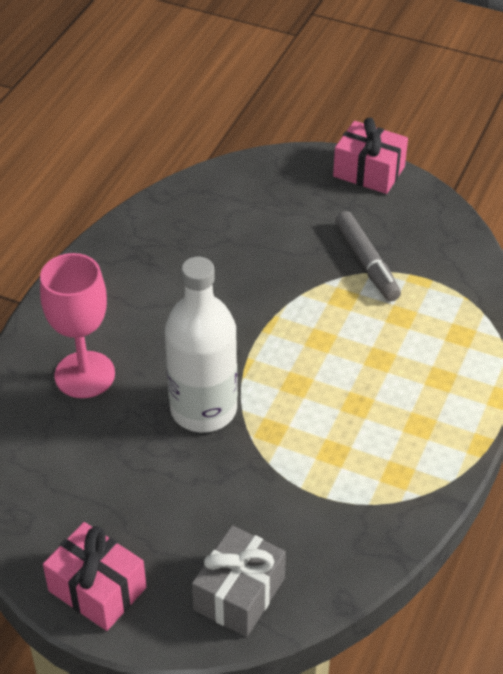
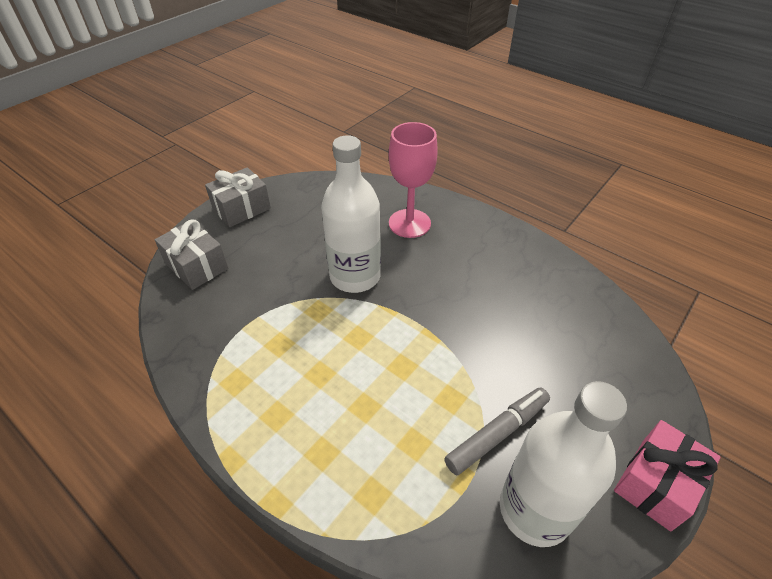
camera: 105 degrees right, 0 degrees up
(97, 589) = (241, 209): pink gift -> grey gift
(366, 263) = (497, 434): grey marker -> grey marker turned 150 degrees clockwise
(423, 236) = (535, 510): none -> white bottle

